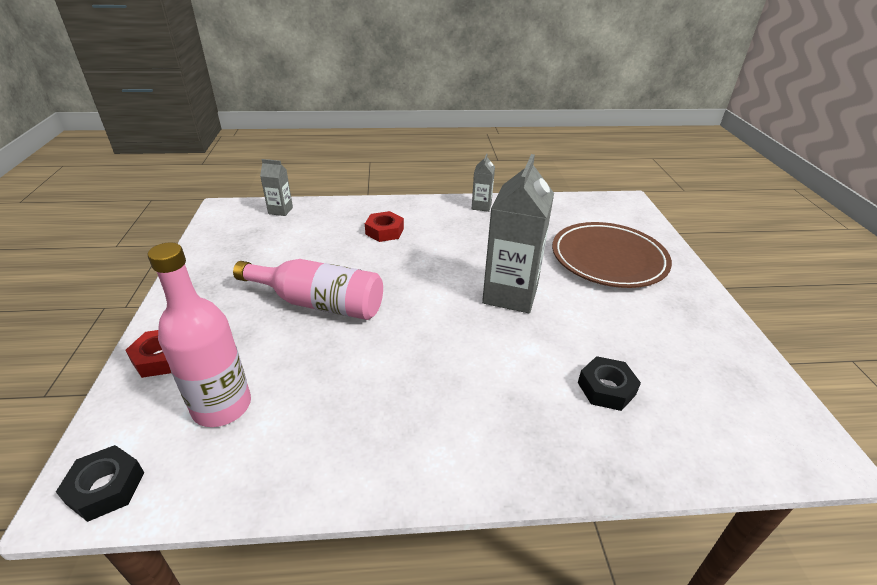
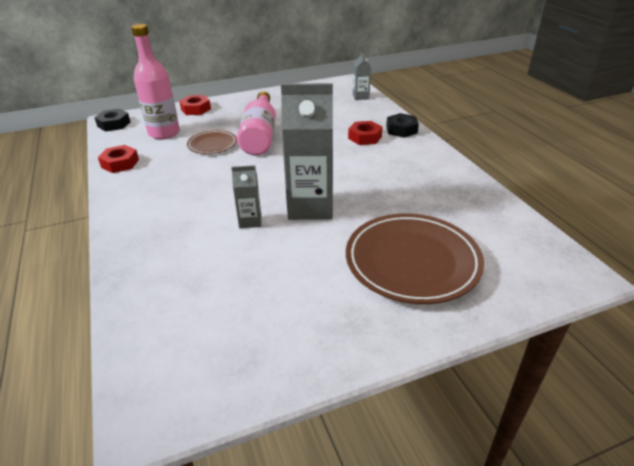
camera: 75 degrees right, 0 degrees up
(297, 474) = (120, 163): none -> red nut
(311, 352) = (212, 144): none -> brown plate
(481, 206) = (451, 172): grey carton -> grey carton (250, 221)
(606, 388) = (205, 268): black nut -> black nut (401, 130)

